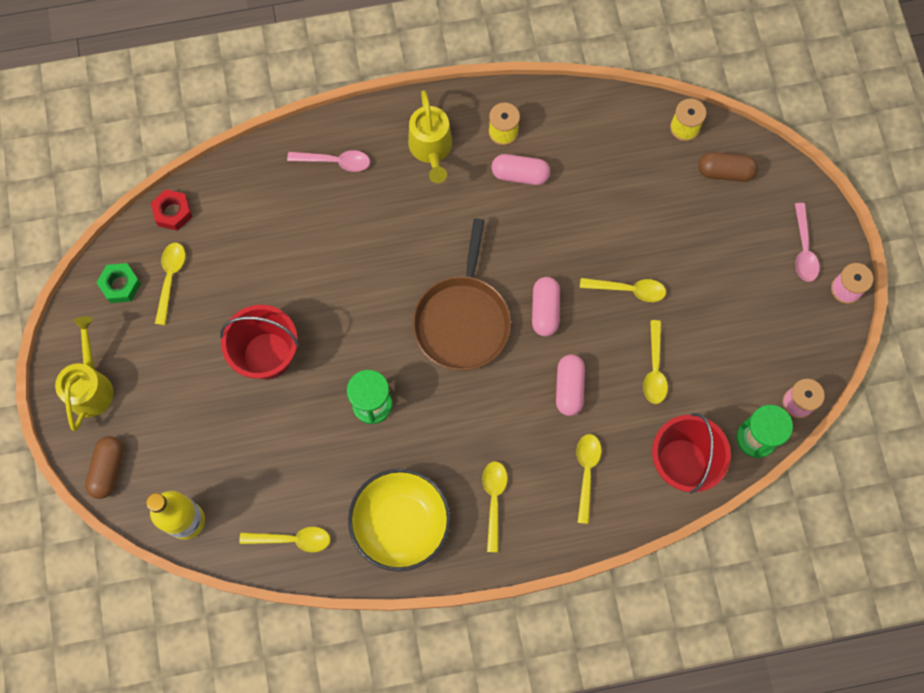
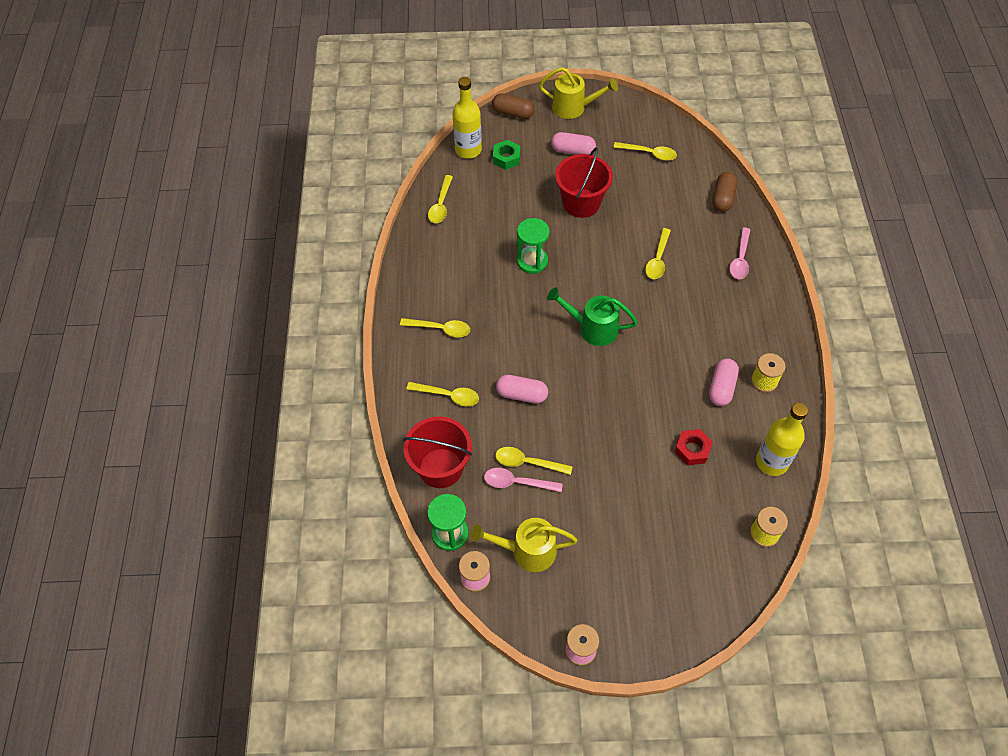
camera: 100 degrees right, 15 degrees down
(120, 285) = (647, 127): green nut -> green nut (506, 158)
(173, 212) = (702, 158): red nut -> red nut (692, 450)
(401, 523) = (436, 268): yellow bowl -> none
(431, 150) = (748, 325): yellow watering can -> yellow watering can (526, 551)
(462, 320) = (592, 328): brown pan -> green watering can
(545, 310) = (593, 387): pink capsule -> pink capsule (573, 151)
(602, 122) = (772, 462): none -> yellow bottle
(628, 290) = (603, 455): yellow spoon -> yellow spoon (658, 259)
(725, 172) = (715, 561): brown capsule -> brown capsule (723, 198)
(803, 249) = (627, 618): pink spoon -> pink spoon (517, 482)

